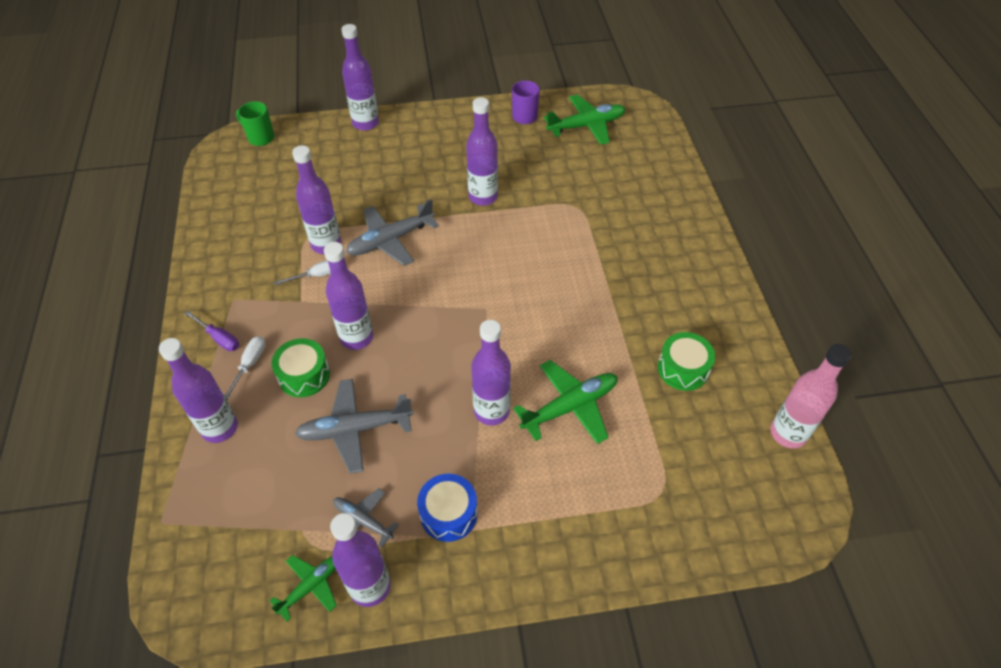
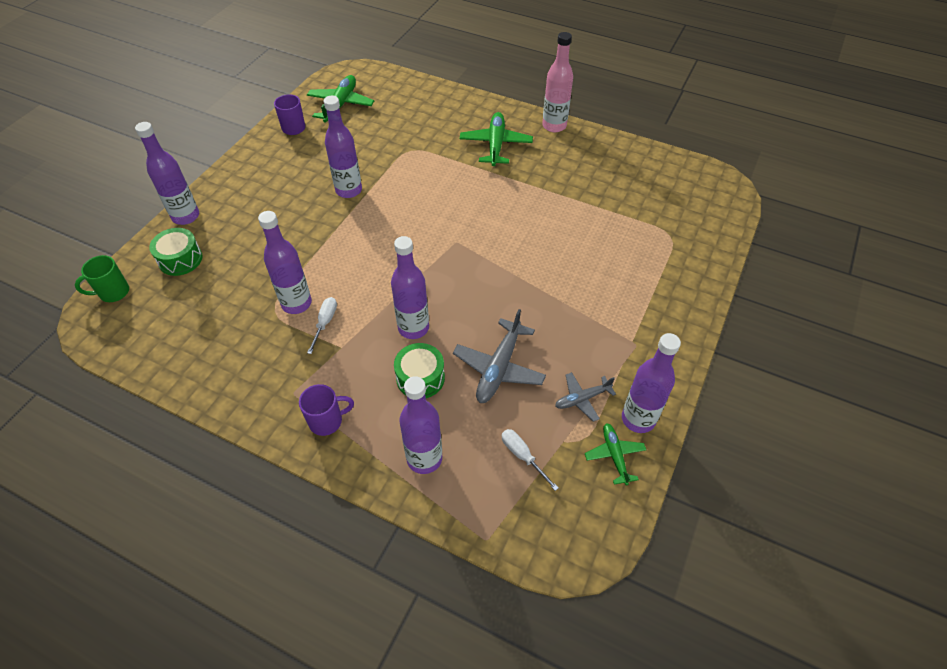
camera: 55 degrees left, 0 degrees up
(219, 338) = (327, 421): purple screwdriver -> purple mug
(250, 364) = (376, 410): white screwdriver -> white screwdriver (522, 456)
(391, 240) = (335, 262): grey plane -> none
(448, 513) = (611, 347): blue drum -> none
(491, 411) = (546, 283): purple bottle -> none
(570, 407) = (576, 243): green plane -> green plane (495, 145)
(683, 369) = (590, 177): green drum -> green drum (180, 259)
(788, 433) = (670, 161): pink bottle -> pink bottle (554, 126)

